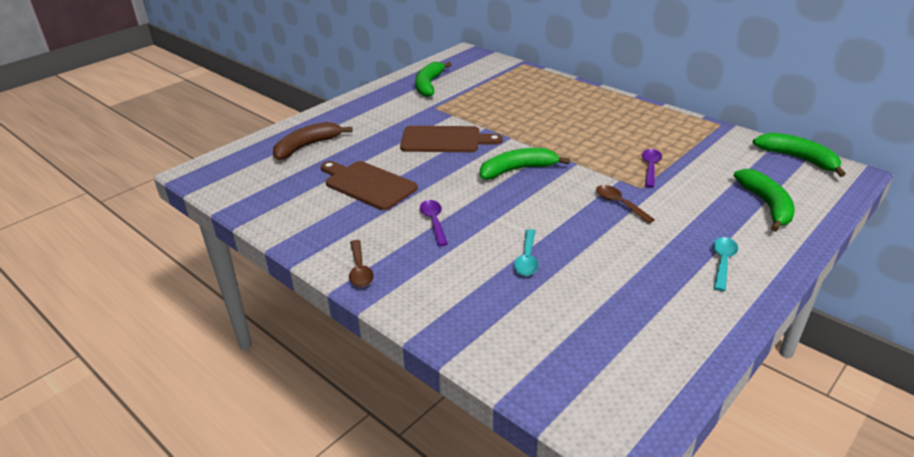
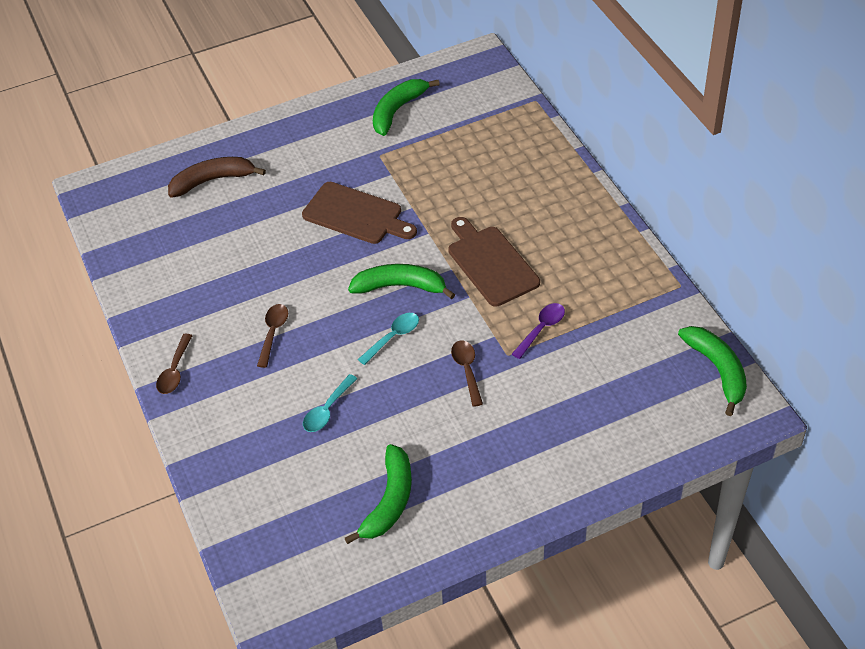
camera: 25 degrees right, 15 degrees up
(367, 184) = (241, 259): brown cutting board -> brown cutting board (490, 263)
(434, 222) = (273, 333): purple spoon -> brown spoon
(722, 262) = (504, 479): turquoise spoon -> turquoise spoon (393, 337)
(766, 205) = (616, 424): green banana -> green banana (389, 501)

